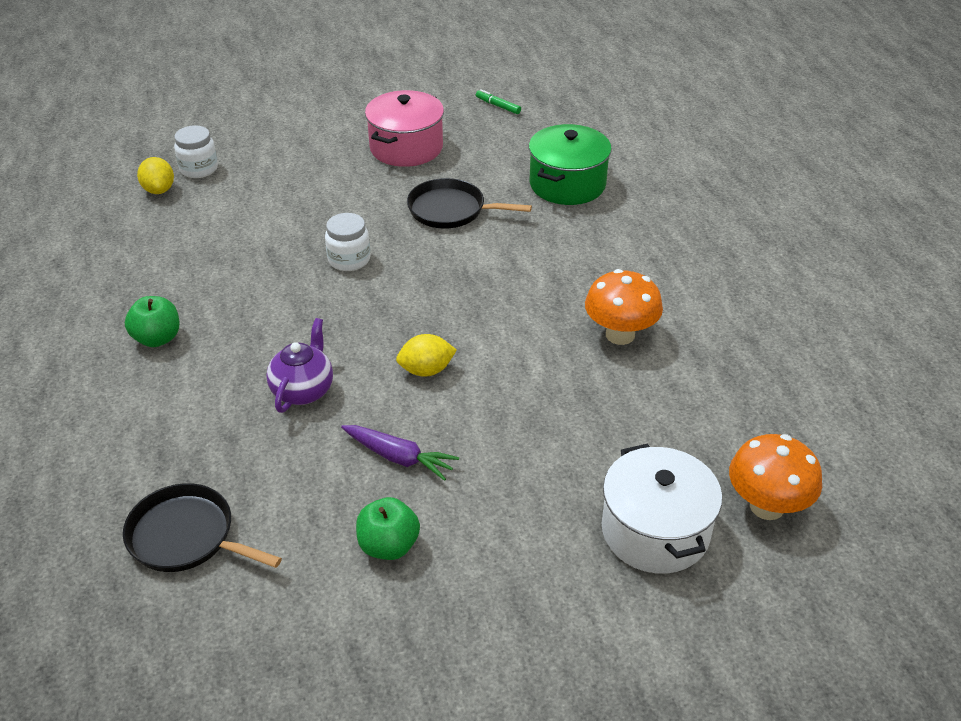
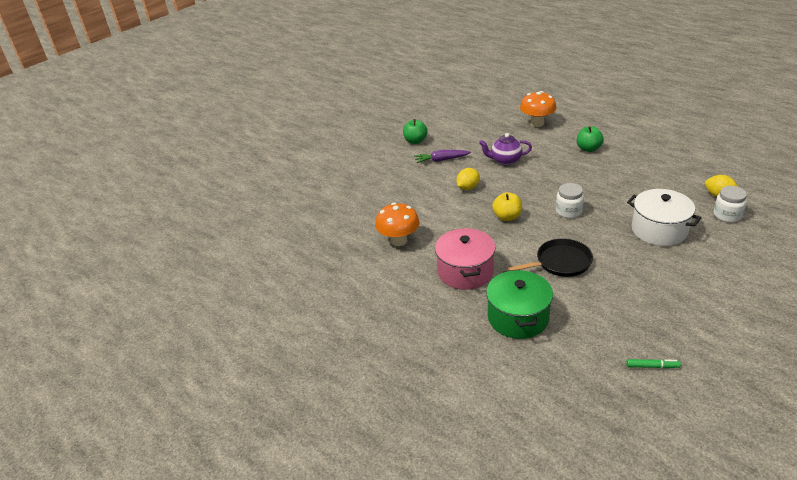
camera: 150 degrees right, 5 degrees down
(186, 536) = (480, 117): black pan -> none
(303, 390) = (505, 160): purple teapot -> purple teapot turned 105 degrees clockwise
(406, 148) = (650, 291): pink pot -> pink pot (465, 271)
(434, 293) = (507, 217): none -> yellow apple
(655, 531) = (328, 182): white pot -> white pot (659, 230)
(767, 506) = (289, 206): orange mushroom -> orange mushroom (537, 123)

